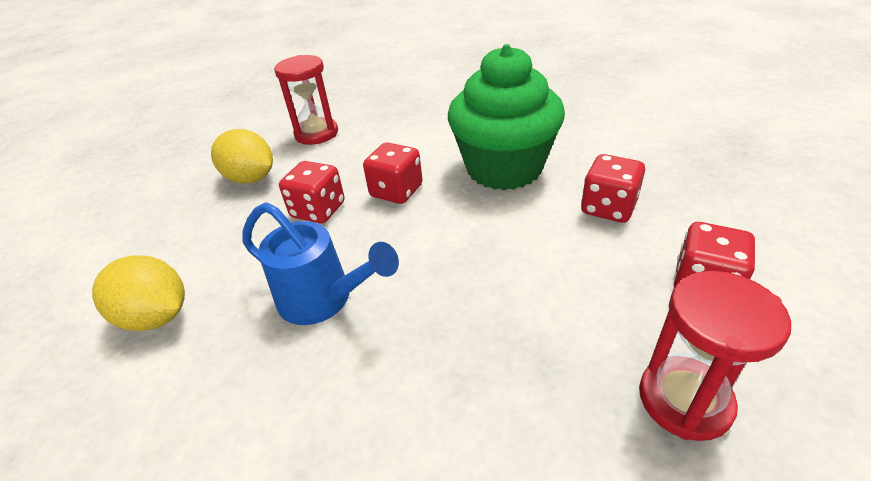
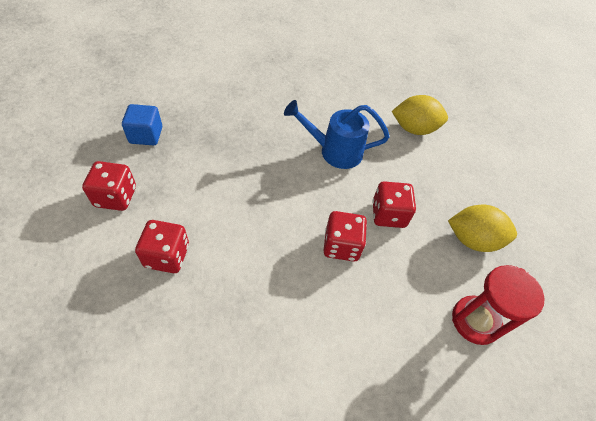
camera: 150 degrees right, 15 degrees up
(504, 169) = (259, 293): green cupcake -> none
(684, 400) = (146, 135): red hourglass -> blue cube

